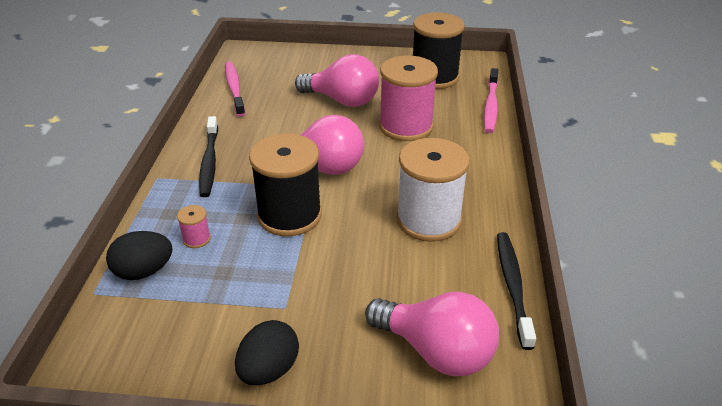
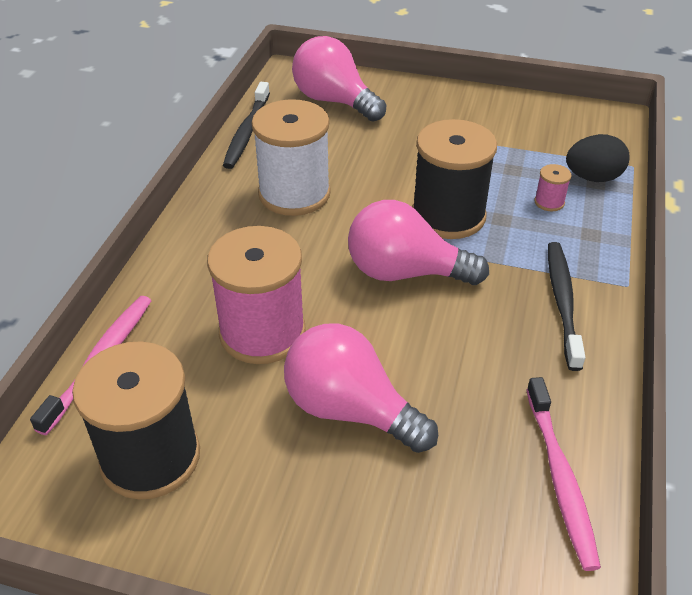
camera: 170 degrees left, 5 degrees up
(269, 370) = (464, 104): black egg -> none

